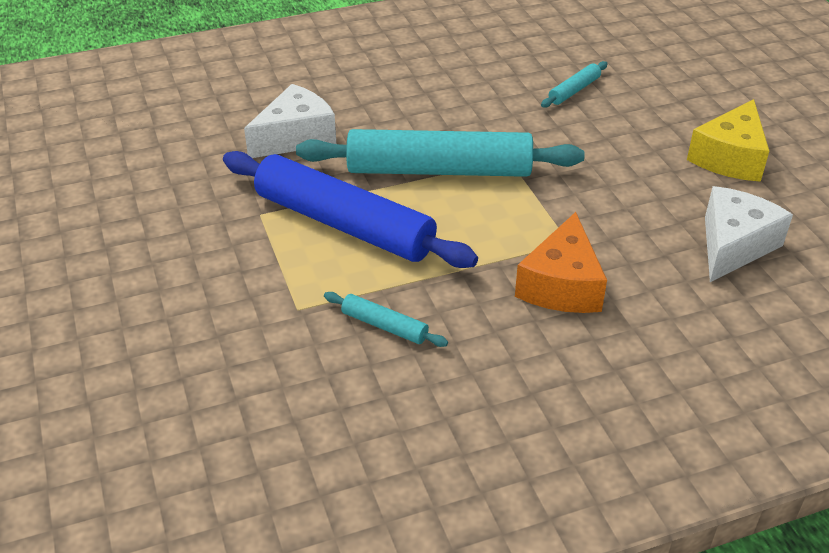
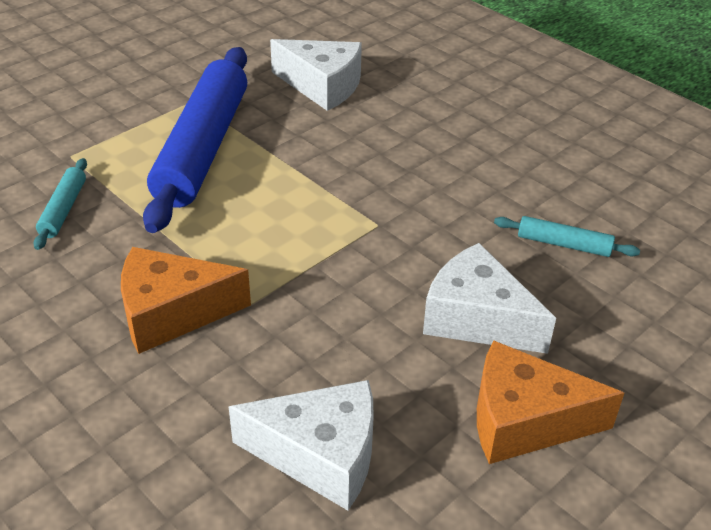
camera: 65 degrees right, 0 degrees up
(439, 171) = (325, 182): turquoise rolling pin -> none
(631, 147) = (477, 318): none -> white cheese
(730, 157) = (524, 421): yellow cheese -> orange cheese

